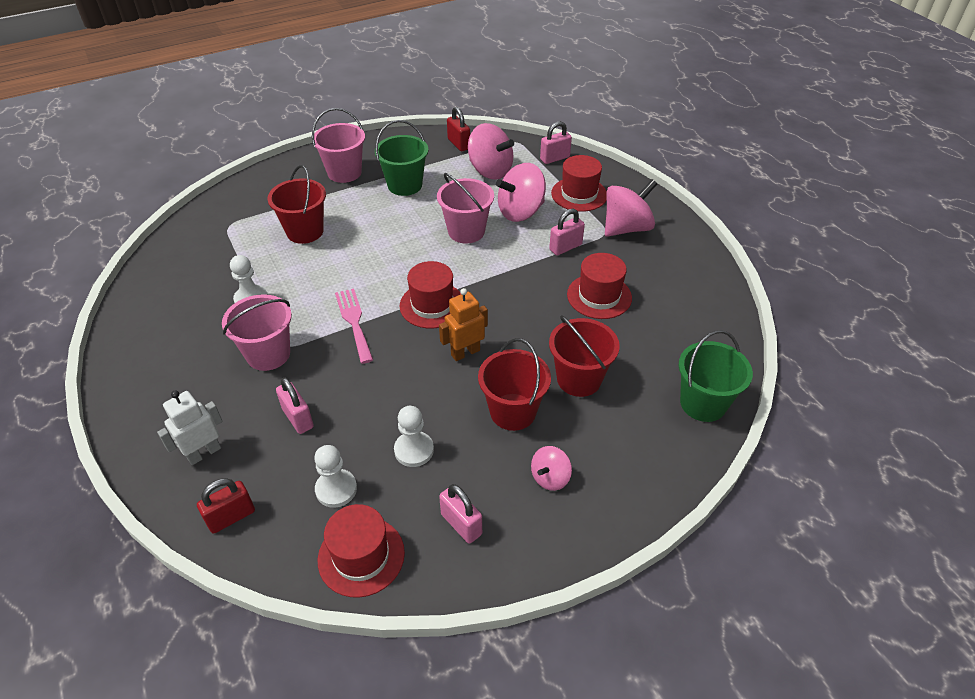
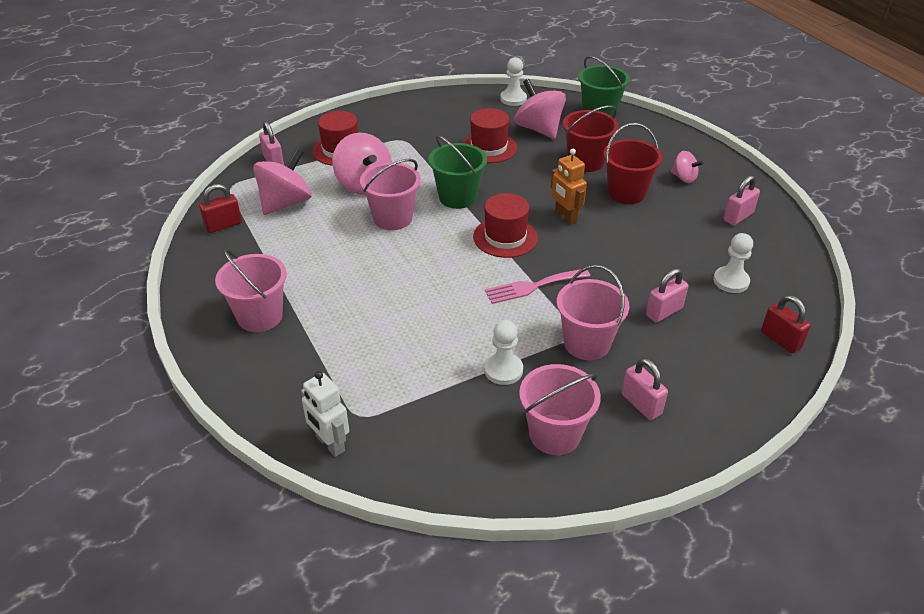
camera: 90 degrees left, 5 degrees down
(172, 326) = (554, 434): none -> pink bucket
(204, 453) = (721, 370): white robot -> white robot (330, 444)
(305, 231) = (380, 339): red bucket -> none
(361, 556) = (784, 263): red hat -> none
(405, 185) = (300, 264): green bucket -> green bucket (457, 197)
(414, 450) = (679, 241): white pawn -> white pawn (513, 99)
(565, 247) = (422, 161): pink padlock -> pink padlock (641, 404)
(626, 228) = (397, 129): pink spinning top -> pink spinning top (538, 129)

